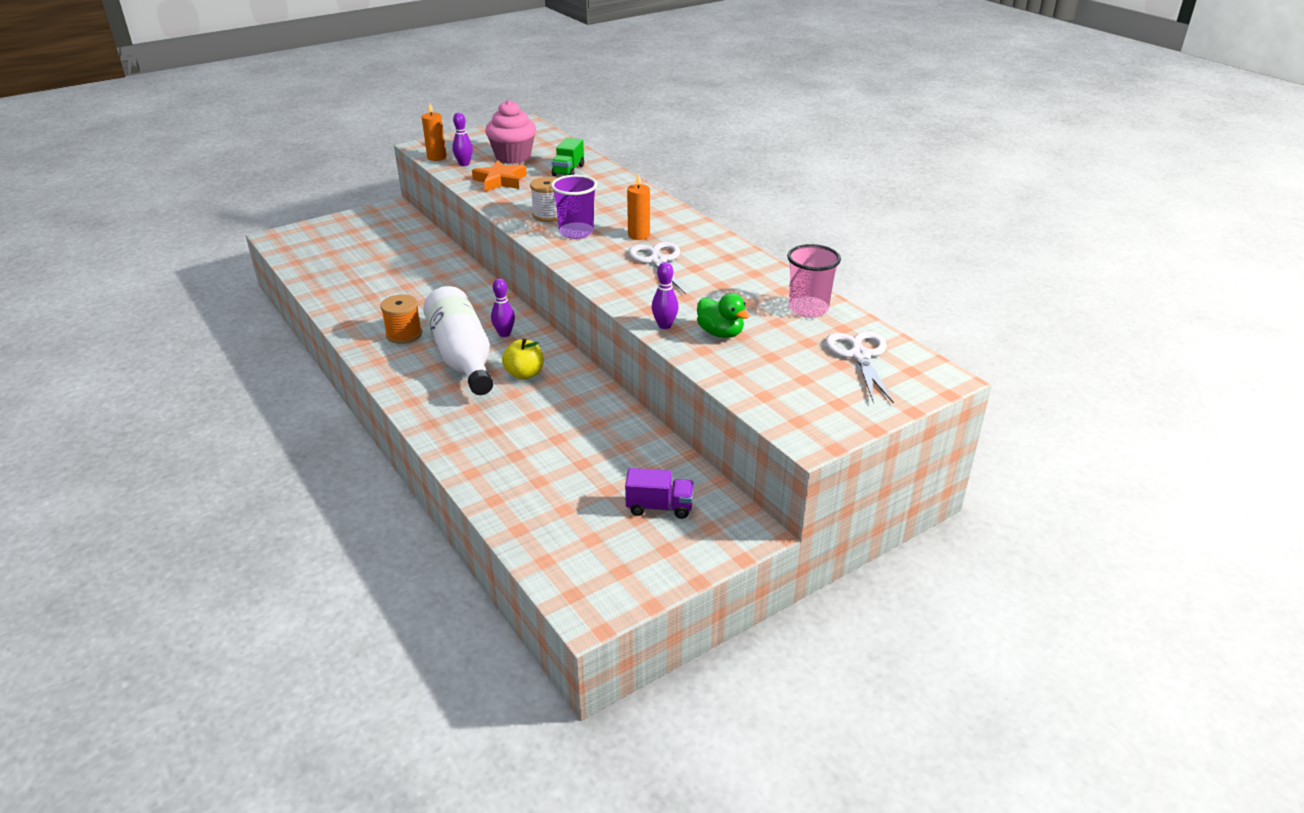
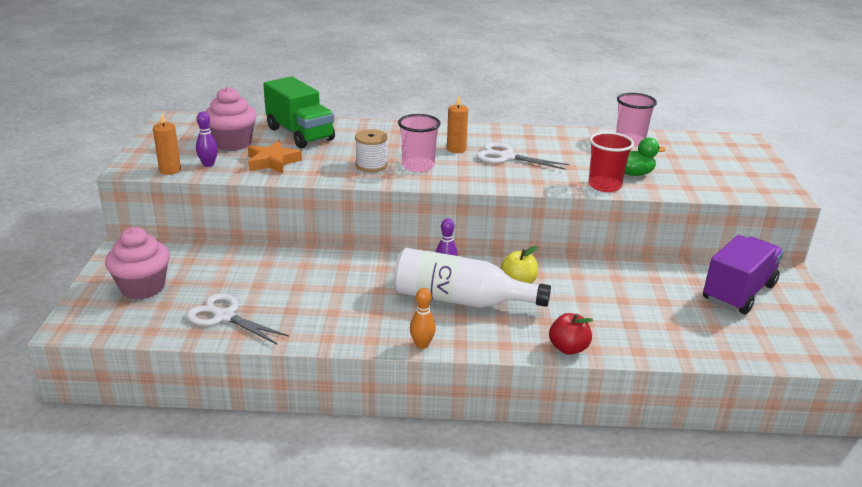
camera: 55 degrees left, 5 degrees down
(345, 236) = (143, 287): none -> pink cupcake
(375, 364) = (422, 345): none -> orange bowling pin
(404, 334) = (386, 315): orange spool -> none
(438, 434) = (568, 348): none -> red apple
(568, 170) = (300, 134): green truck -> green truck, size x1.86
(576, 232) = (418, 166): purple cup -> pink cup
(659, 507) = (738, 292): purple truck -> purple truck, size x1.86
(664, 325) = (604, 185): purple bowling pin -> red cup
(860, 356) = (702, 149): white scissors -> white scissors (225, 316)

